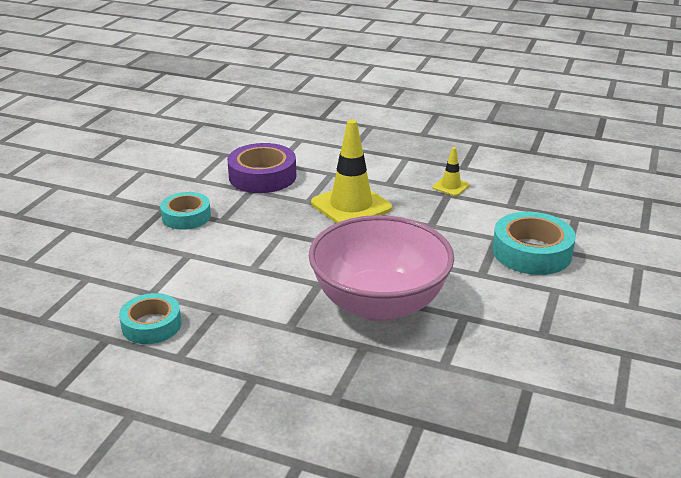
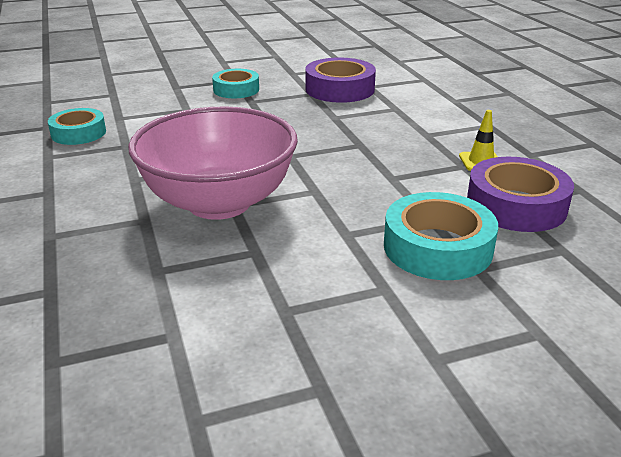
camera: 50 degrees right, 0 degrees up
(351, 206) = (358, 134): yellow traffic cone -> none
(515, 204) = (516, 205): none -> purple tape

